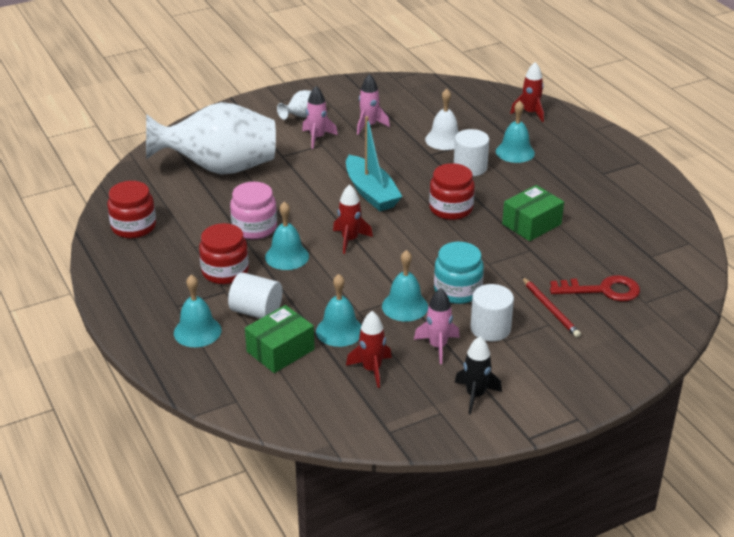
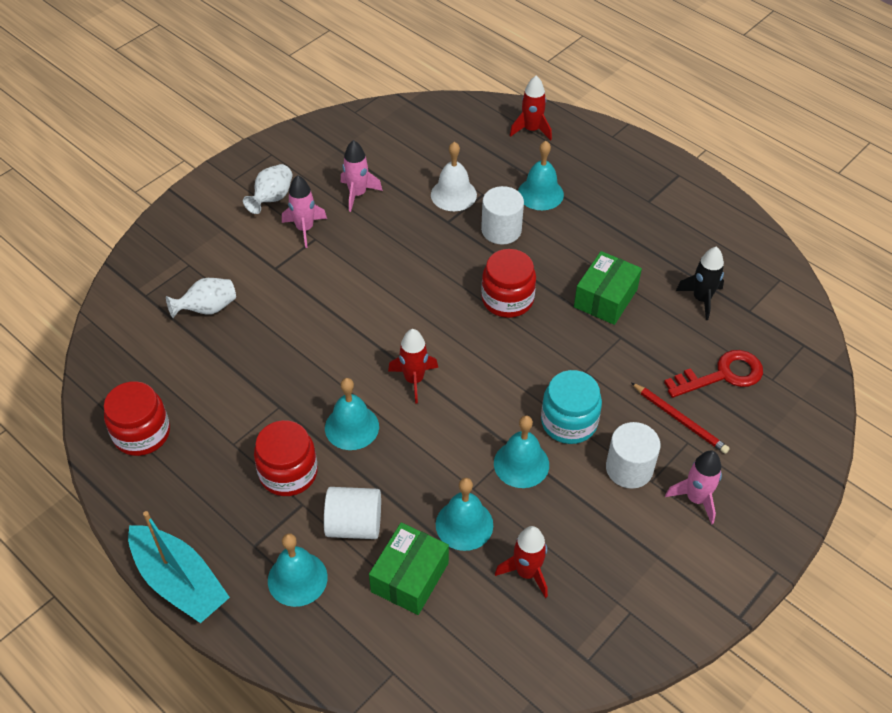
camera: 20 degrees left, 15 degrees up
(219, 168) = (207, 309): white vase -> white vase, size x0.41
(254, 228) = (293, 393): pink jar -> none
(371, 192) = (406, 299): turquoise boat -> turquoise boat (179, 582)
(438, 346) = (584, 513): pink rocket -> pink rocket (696, 498)
(475, 395) = (656, 573): black rocket -> black rocket (701, 299)

